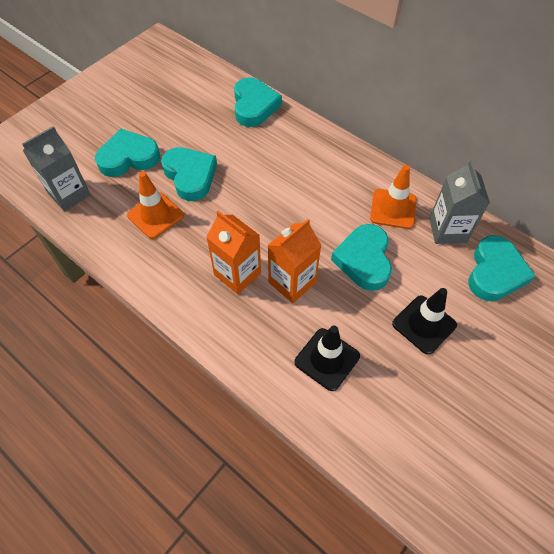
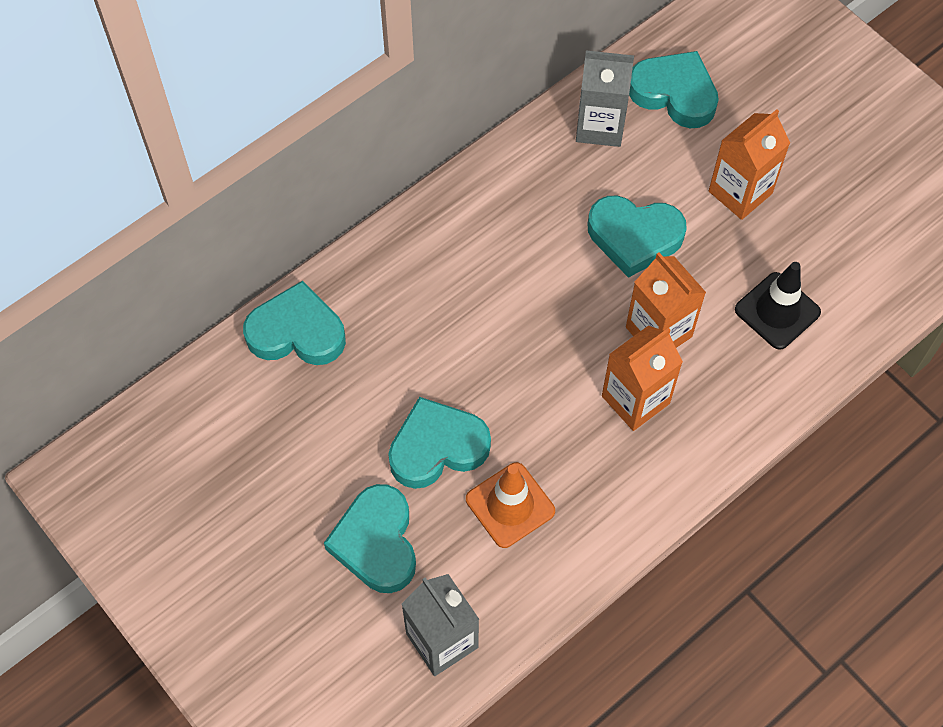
camera: 80 degrees left, 5 degrees up
(393, 209) = (552, 181): orange traffic cone -> none
(424, 324) = (740, 192): black traffic cone -> orange carton

